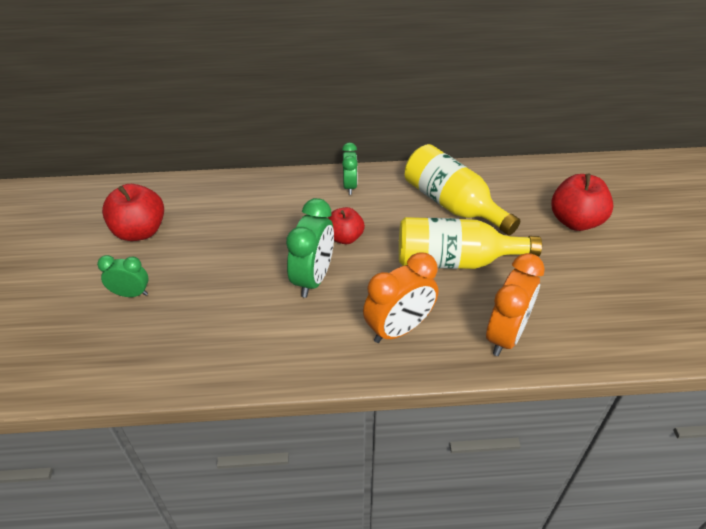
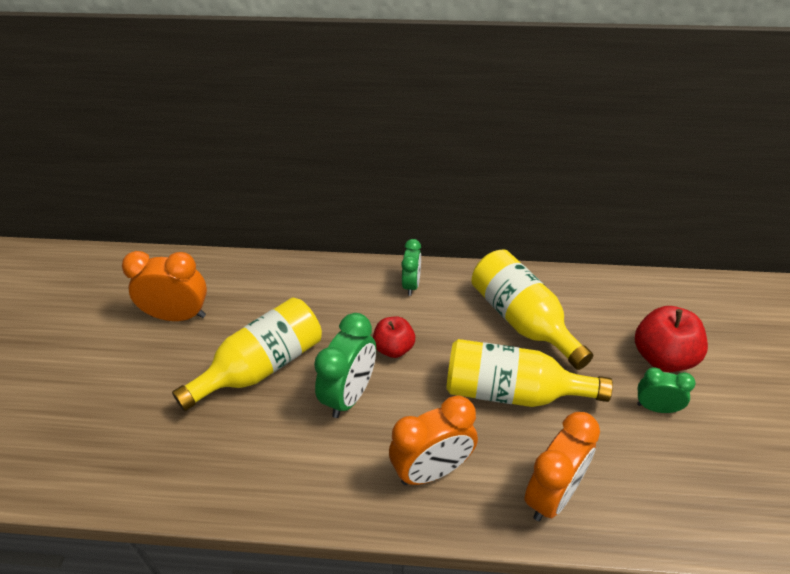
camera: 10 degrees right, 0 degrees up
(131, 293) = (155, 389): green clock -> green clock (656, 407)
(140, 231) = (178, 315): red apple -> orange clock
(228, 264) = (261, 366): none -> yellow bottle

